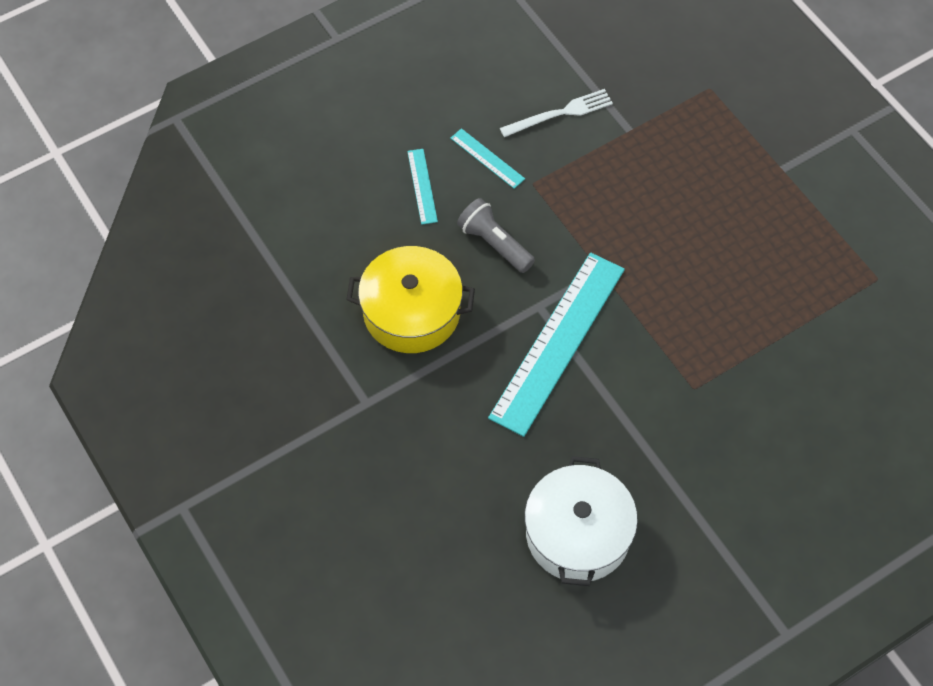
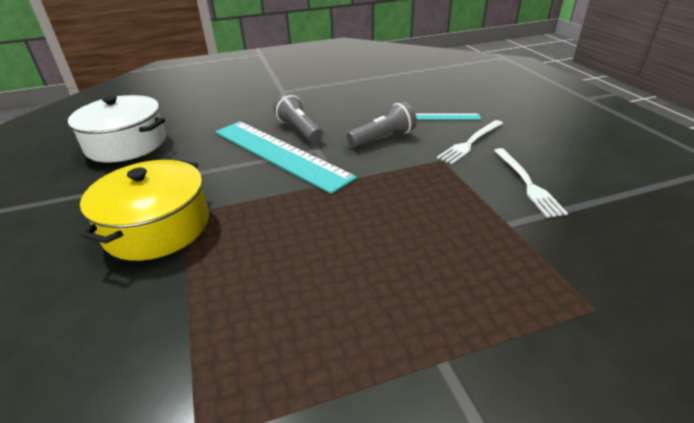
camera: 105 degrees right, 25 degrees down
(411, 312) = (338, 106): yellow pot -> yellow pot (157, 227)
(487, 158) = (470, 143): turquoise ruler -> white fork
(493, 338) = (300, 130): none -> grey flashlight

